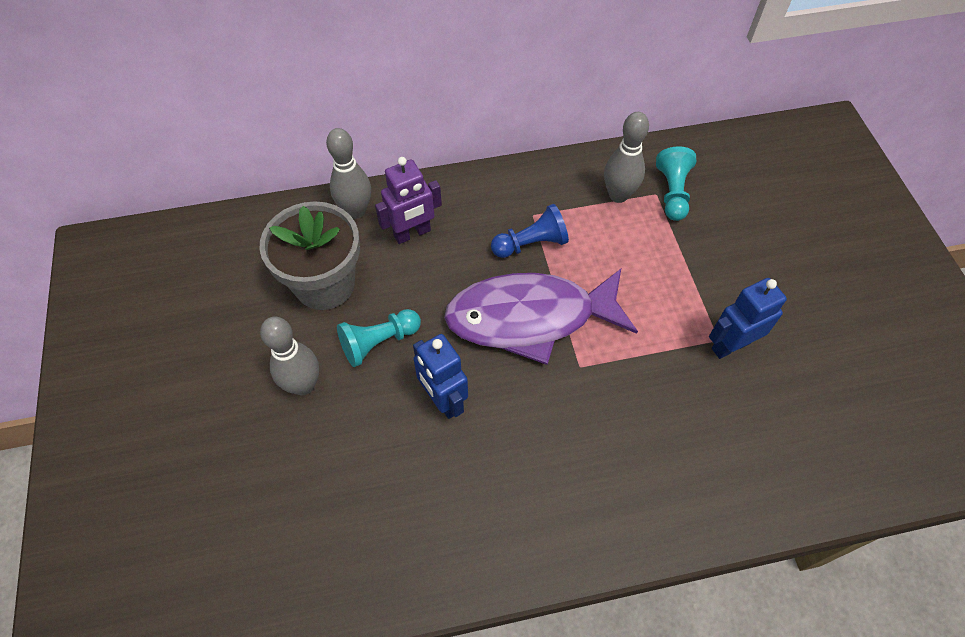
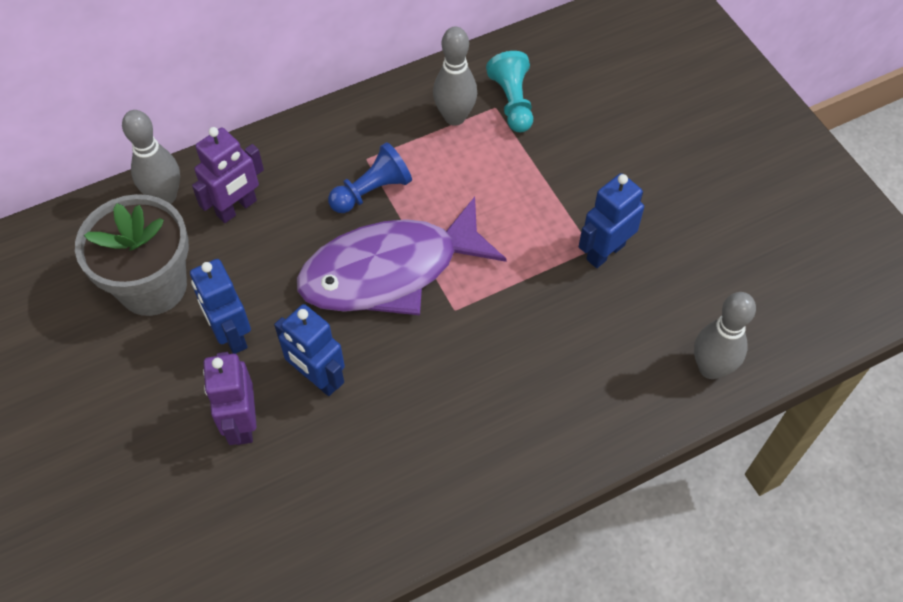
camera: 15 degrees left, 0 degrees up
(303, 385) = (160, 399): grey bowling pin -> grey bowling pin (710, 368)
(367, 424) = (242, 423): none -> purple robot
(379, 342) = (231, 335): turquoise pawn -> blue robot

